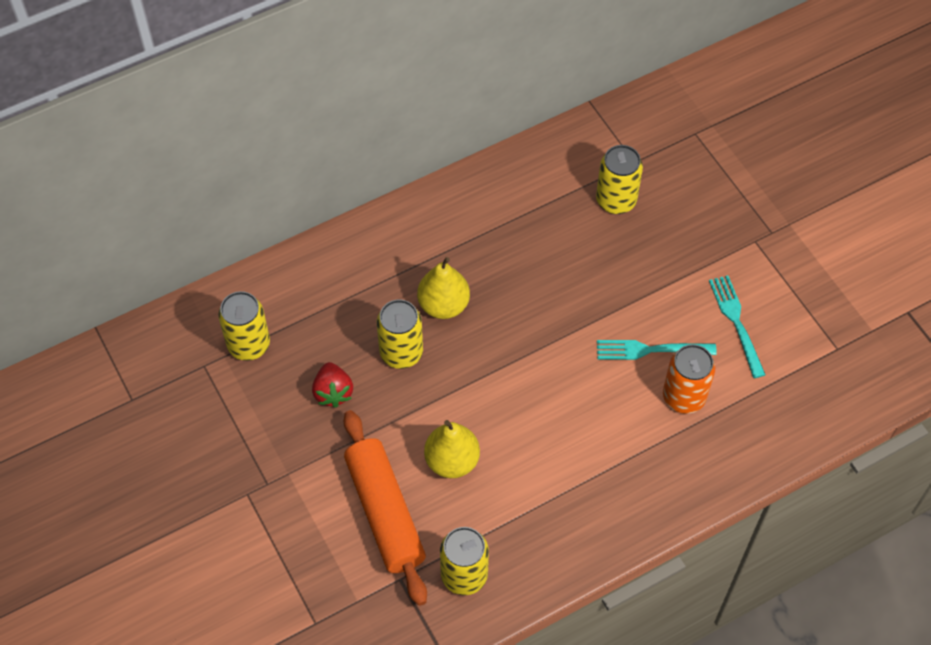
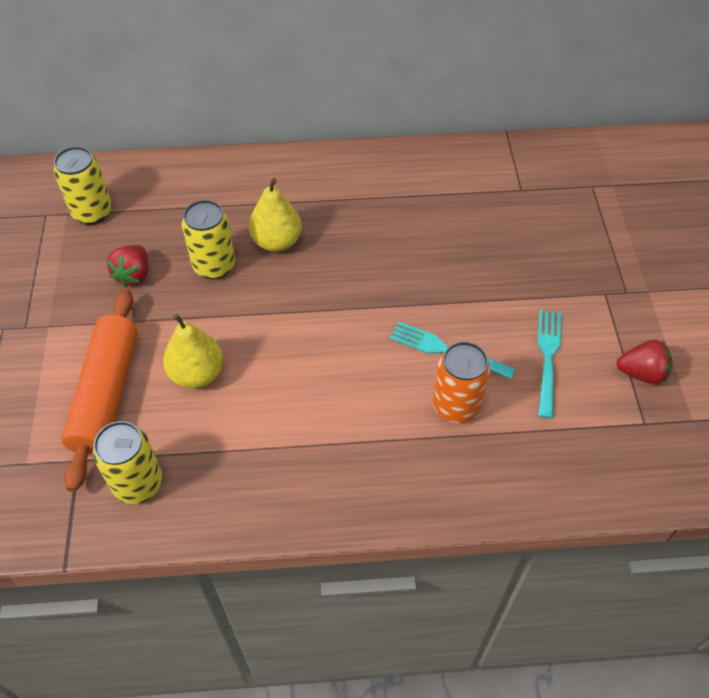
camera: 25 degrees right, 5 degrees down
(616, 200) = (486, 214): yellow can -> none
(816, 304) = (641, 373): none -> red strawberry

